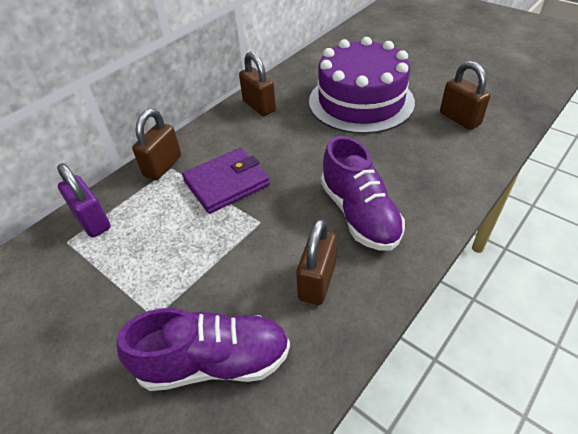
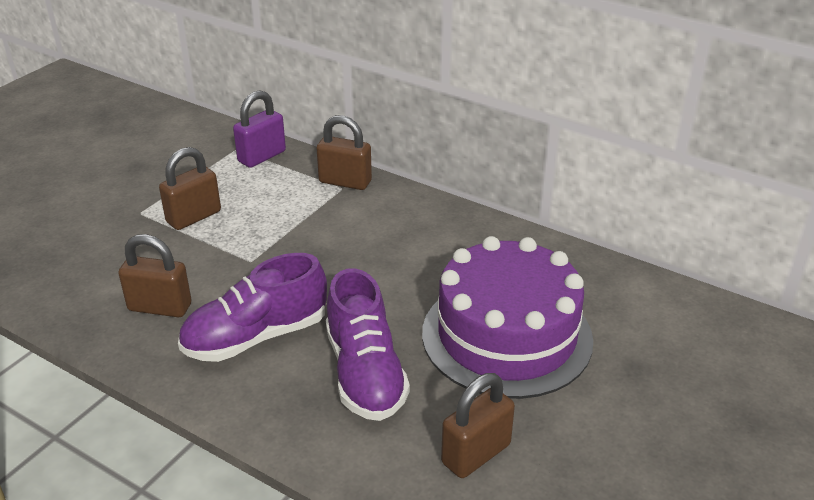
camera: 80 degrees right, 10 degrees down
(214, 362) = (85, 252): purple shoe -> purple shoe (365, 373)
(226, 183) = (315, 229): purple wallet -> none
(259, 106) = (476, 237): brown padlock -> brown padlock (194, 217)

